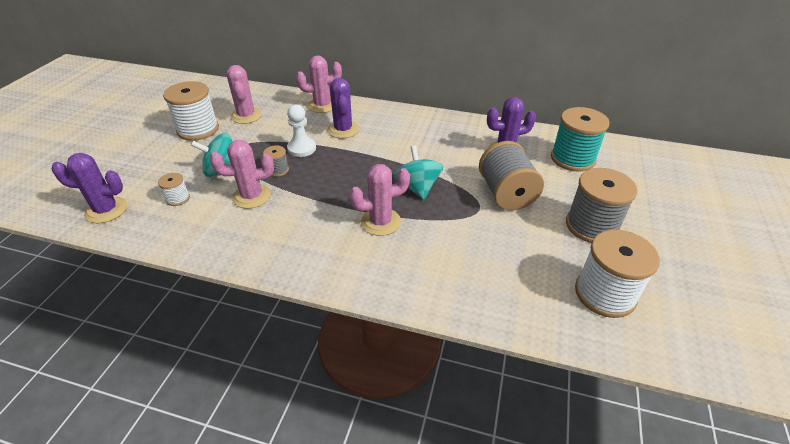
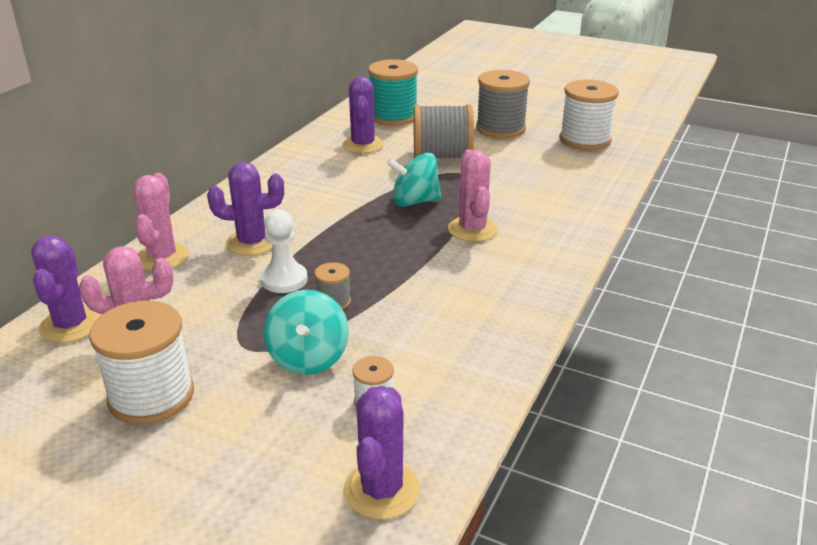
camera: 80 degrees left, 10 degrees down
(251, 196) = (392, 325): pink cactus -> none
(258, 96) = (71, 325): none -> purple cactus

